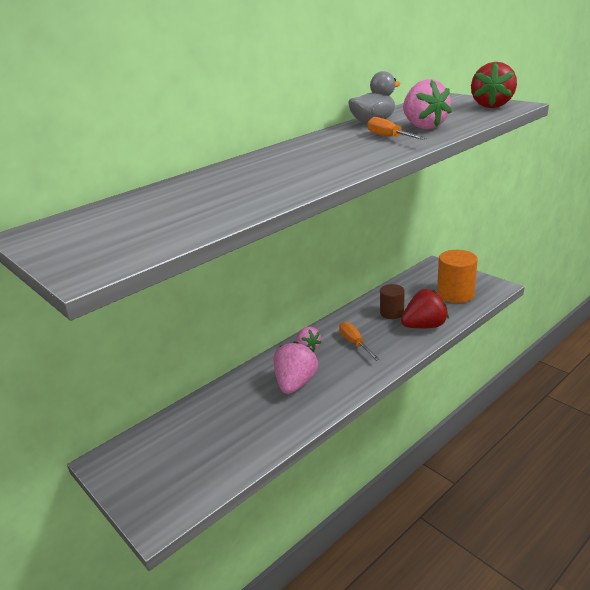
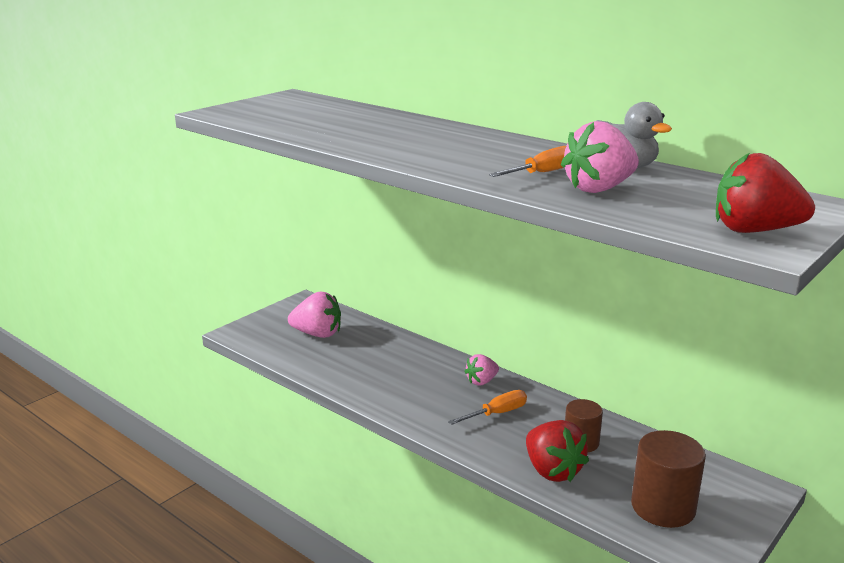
camera: 80 degrees right, 5 degrees down
(295, 383) = (411, 378): pink strawberry -> pink strawberry (317, 334)
(455, 294) = (663, 507): orange cylinder -> brown cylinder

